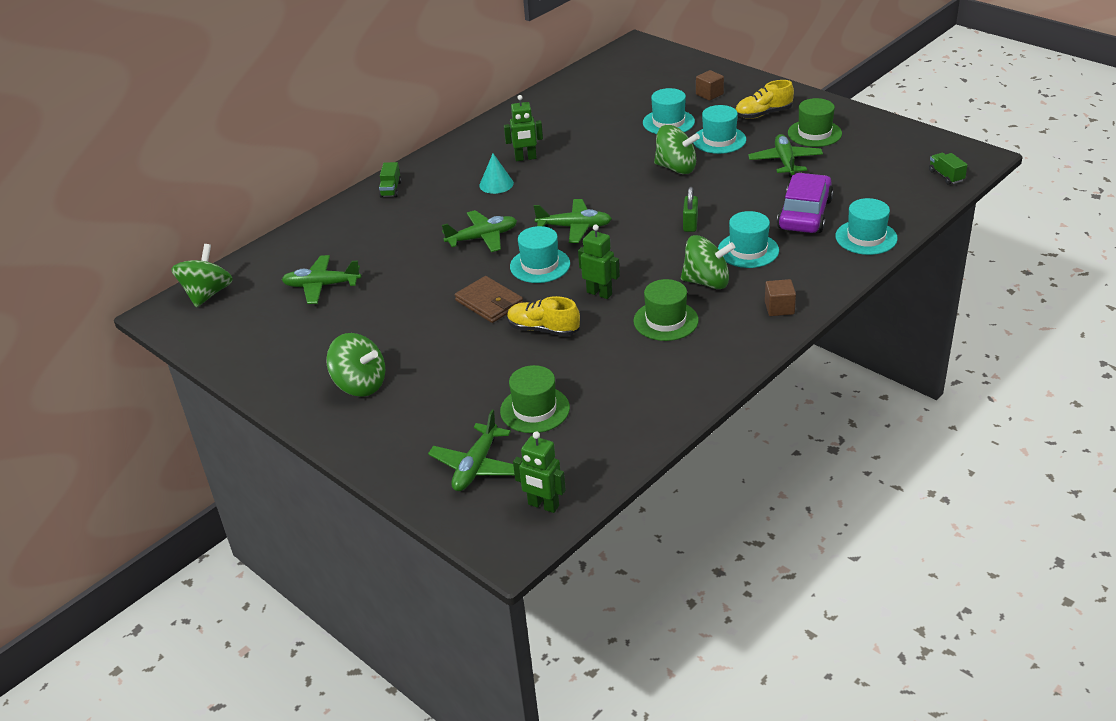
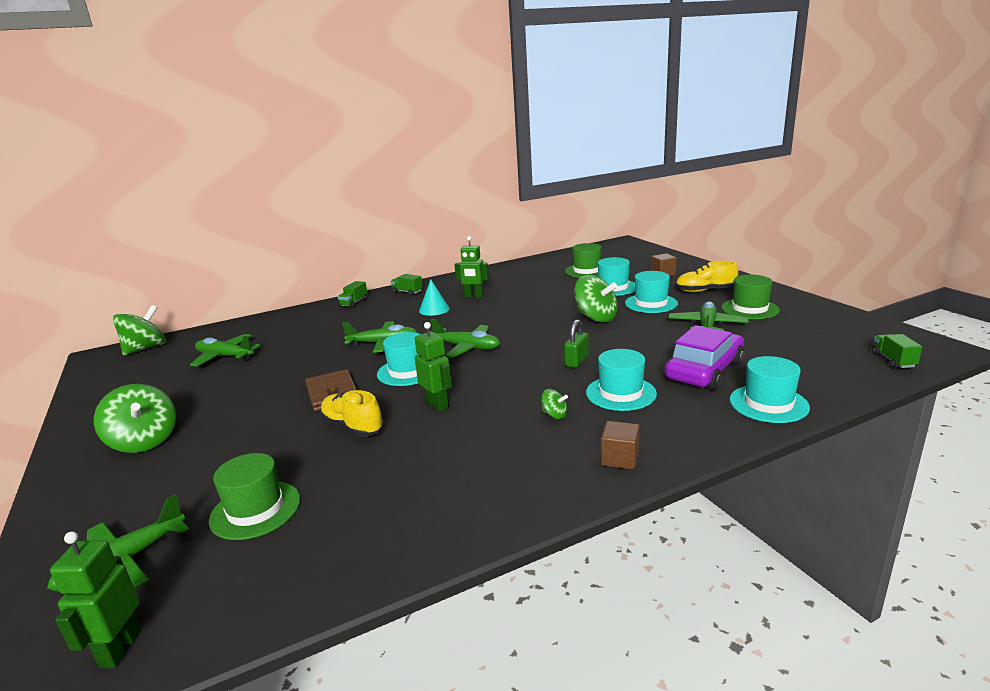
camera: 20 degrees right, 15 degrees down
(440, 163) = (407, 292): none -> green truck
(543, 505) = (120, 649): green robot -> green robot turned 45 degrees clockwise
(666, 321) = (480, 445): green hat -> green hat (587, 271)
(707, 282) = (554, 415): green spinning top -> green spinning top, size x0.46

